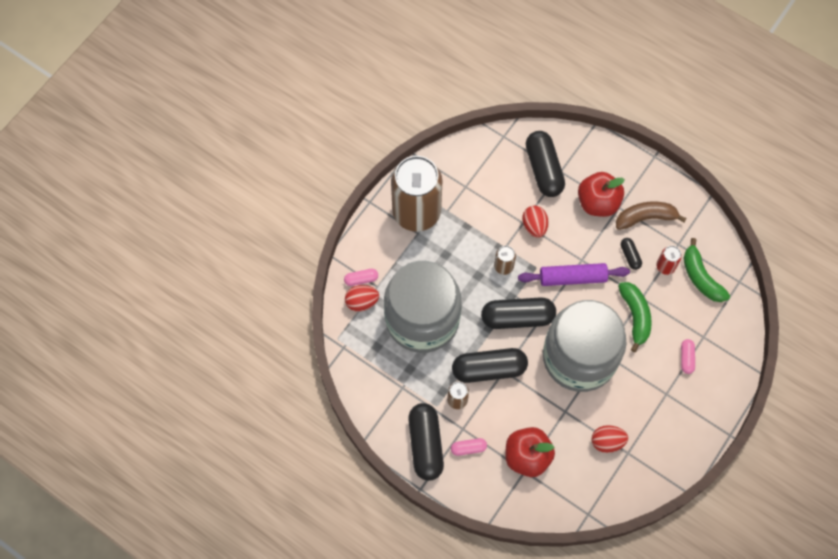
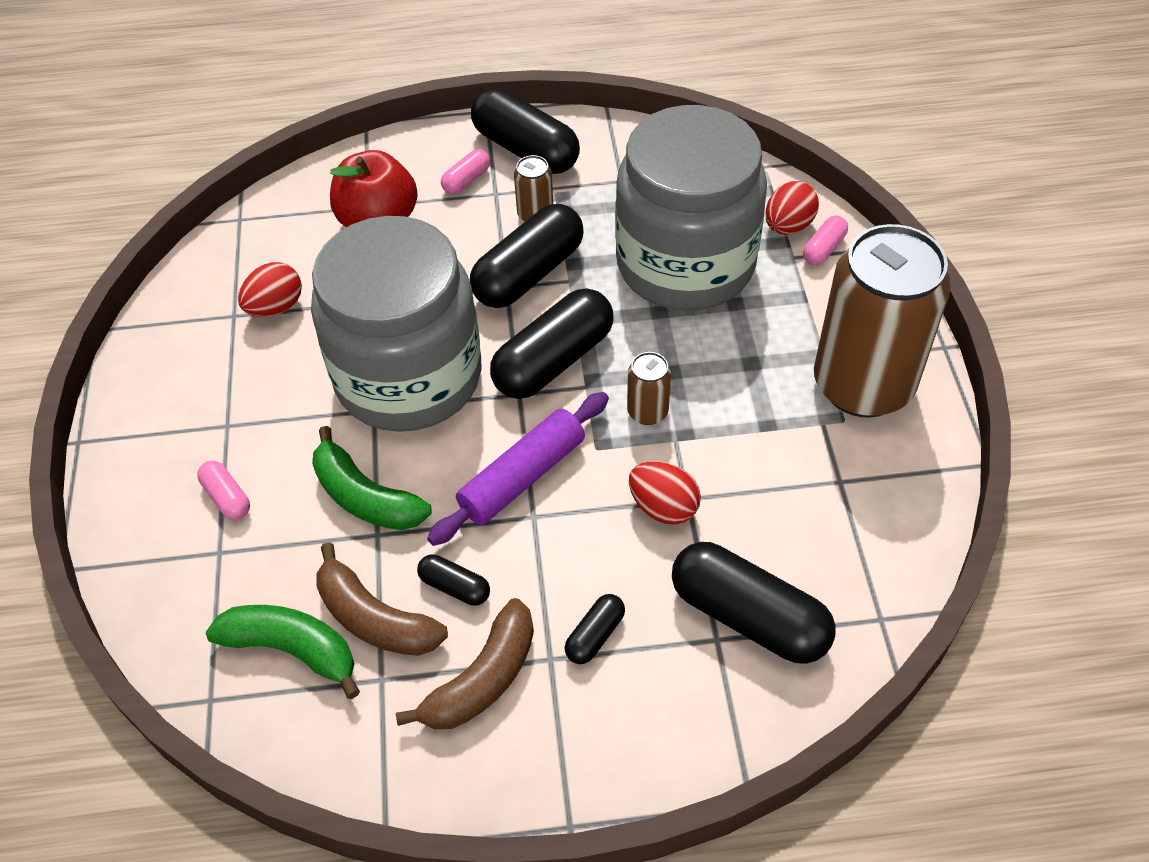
camera: 140 degrees right, 15 degrees down
(598, 203) = (595, 635): red apple -> black capsule
(665, 266) = (374, 618): red can -> brown banana

